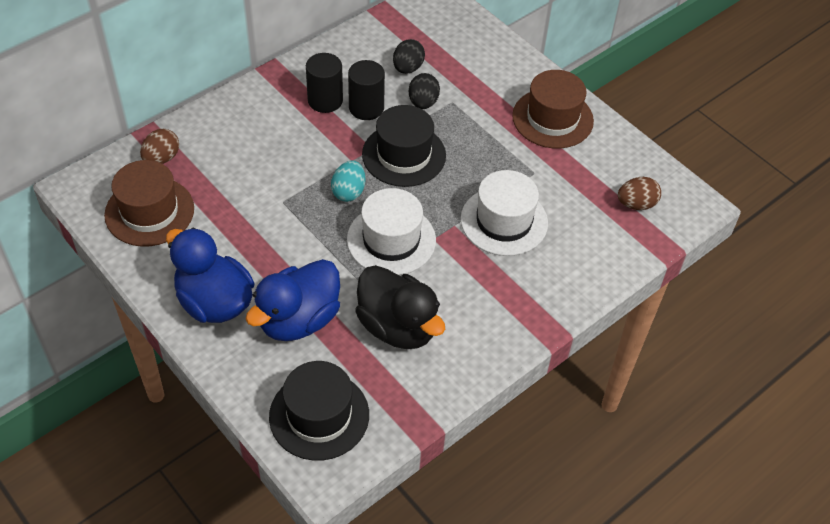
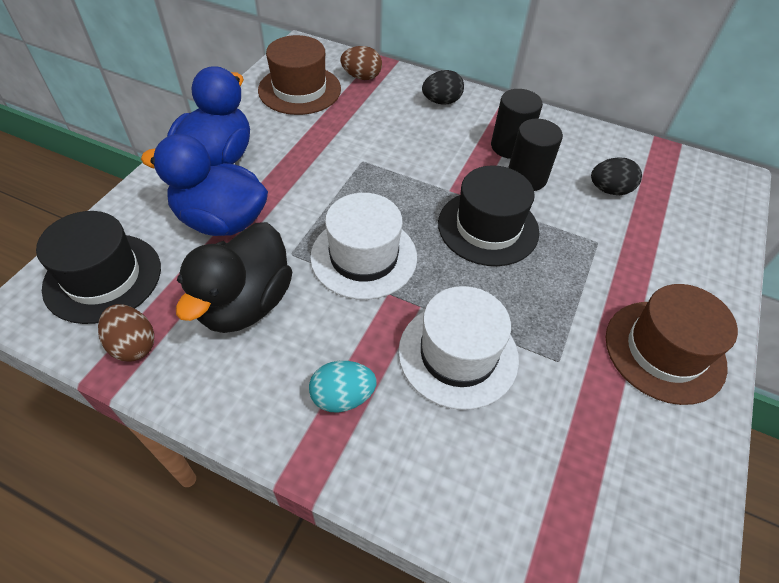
camera: 65 degrees right, 0 degrees up
(349, 192) = (406, 202): turquoise egg -> turquoise egg (342, 397)
(423, 102) = (574, 218): black egg -> black egg (441, 101)
(636, 204) = (602, 516): brown egg -> brown egg (133, 345)

